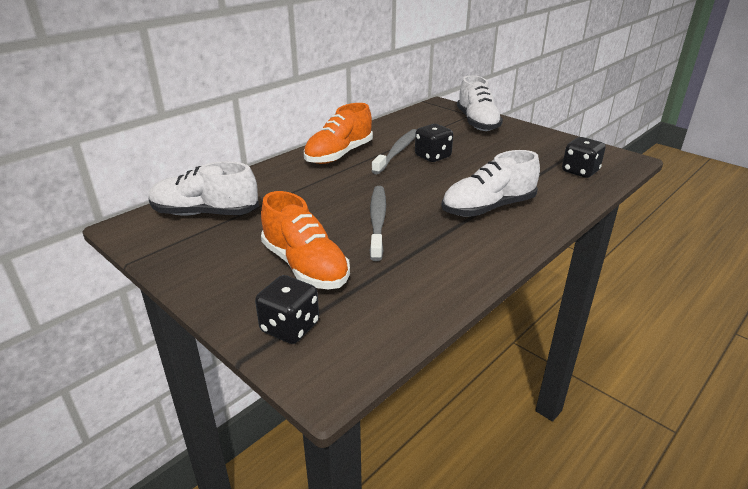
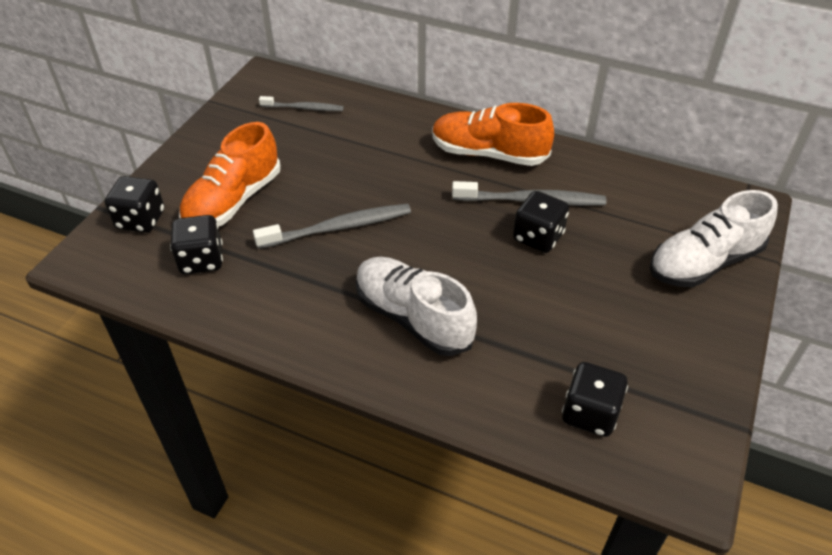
camera: 70 degrees right, 15 degrees up
(205, 213) = (304, 108): white shoe -> grey toothbrush
(376, 293) = (201, 260): none -> black dice

